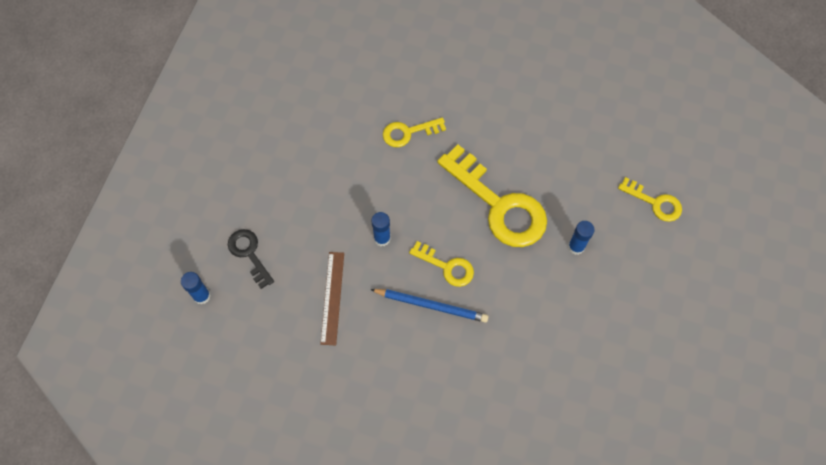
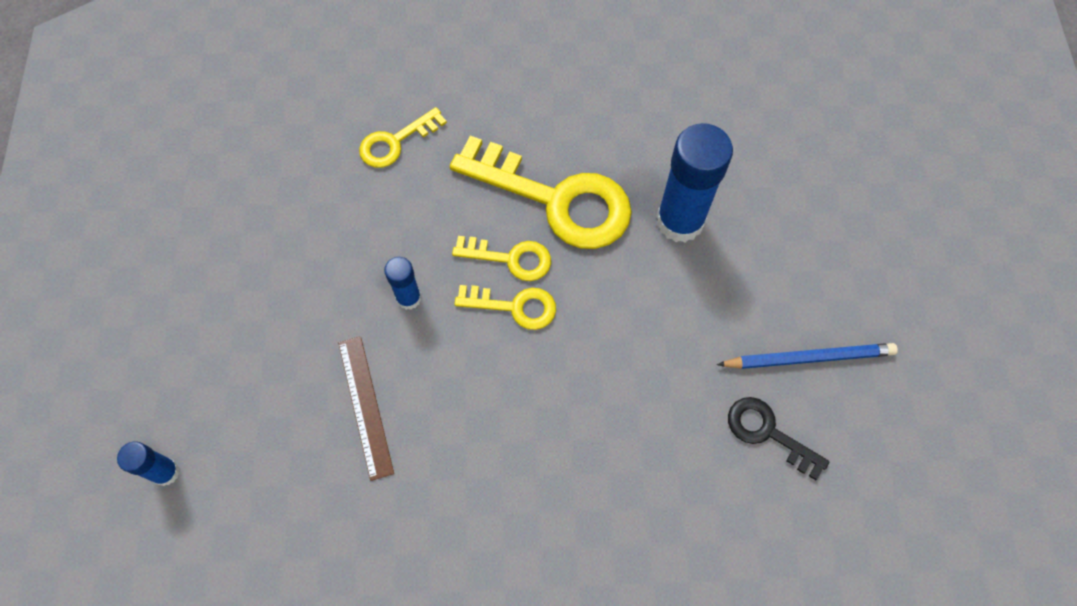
camera: 20 degrees left, 0 degrees up
(249, 253) = (219, 385): black key -> black key (767, 432)
(431, 305) = (512, 368): blue pencil -> blue pencil (809, 357)
(576, 247) = (680, 221): blue glue stick -> blue glue stick, size x1.97
(655, 202) = (759, 130): yellow key -> yellow key (511, 258)

